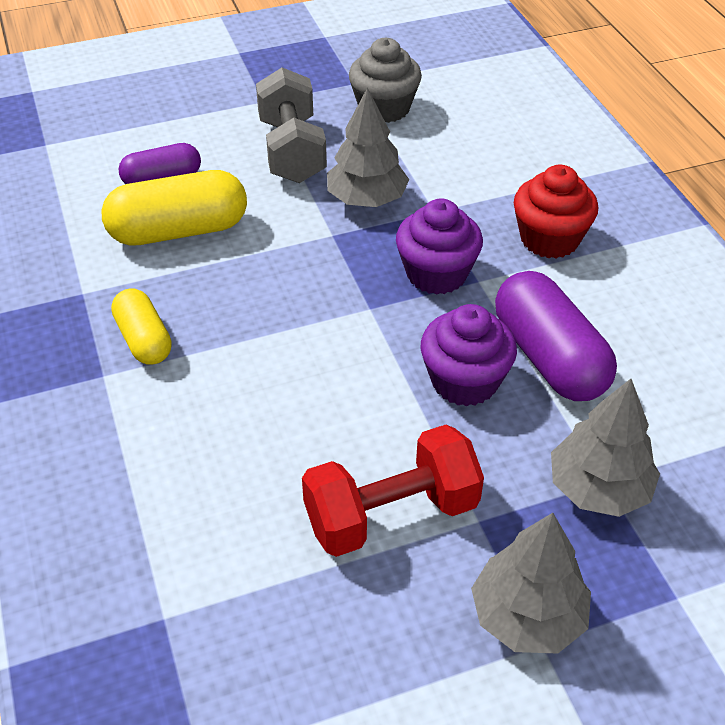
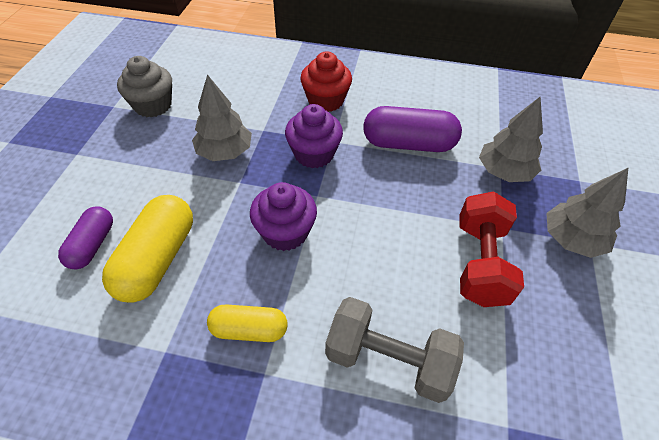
camera: 60 degrees left, 5 degrees up
(292, 150) = (143, 163): grey dumbbell -> grey dumbbell (388, 360)
(464, 381) = (403, 184): purple cupcake -> purple cupcake (285, 232)

